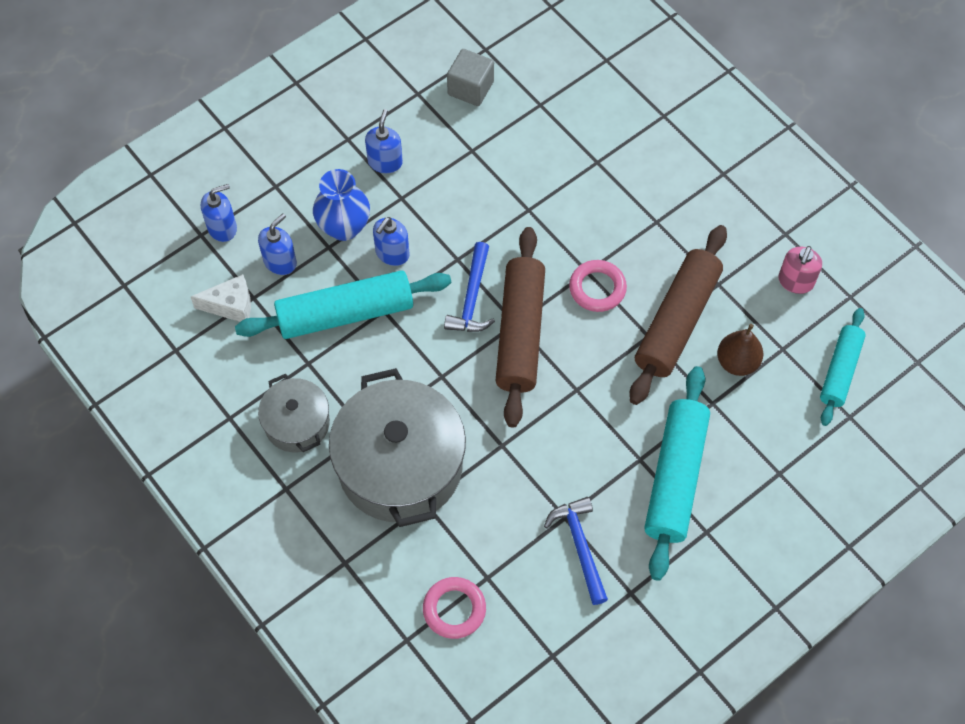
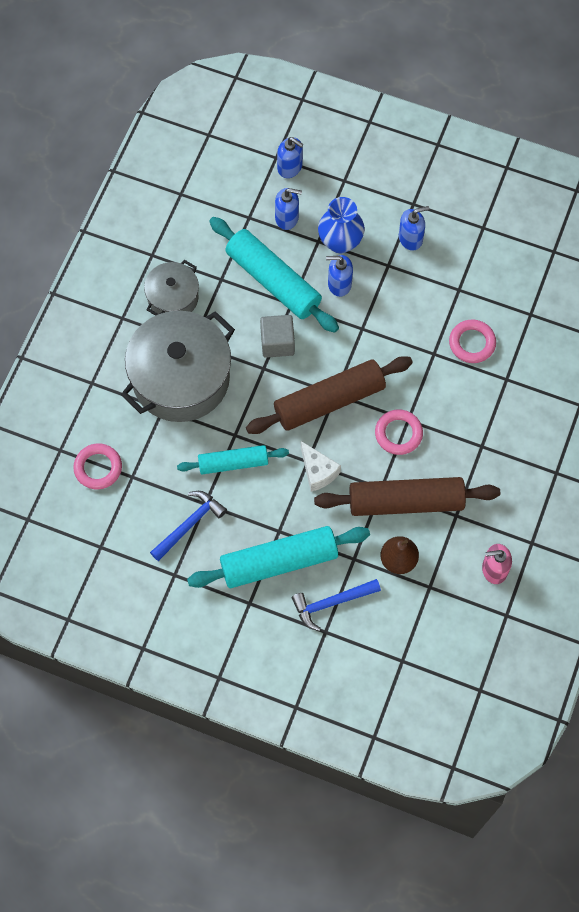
camera: 60 degrees right, 5 degrees up
(231, 306) = (234, 207): white cheese -> white cheese (318, 472)
(470, 88) = (512, 260): grey cube -> grey cube (277, 343)
(472, 298) = (337, 355): blue hammer -> blue hammer (331, 603)
(538, 170) = (472, 343): none -> pink ring
(840, 371) = (437, 636): turquoise rolling pin -> turquoise rolling pin (233, 463)

